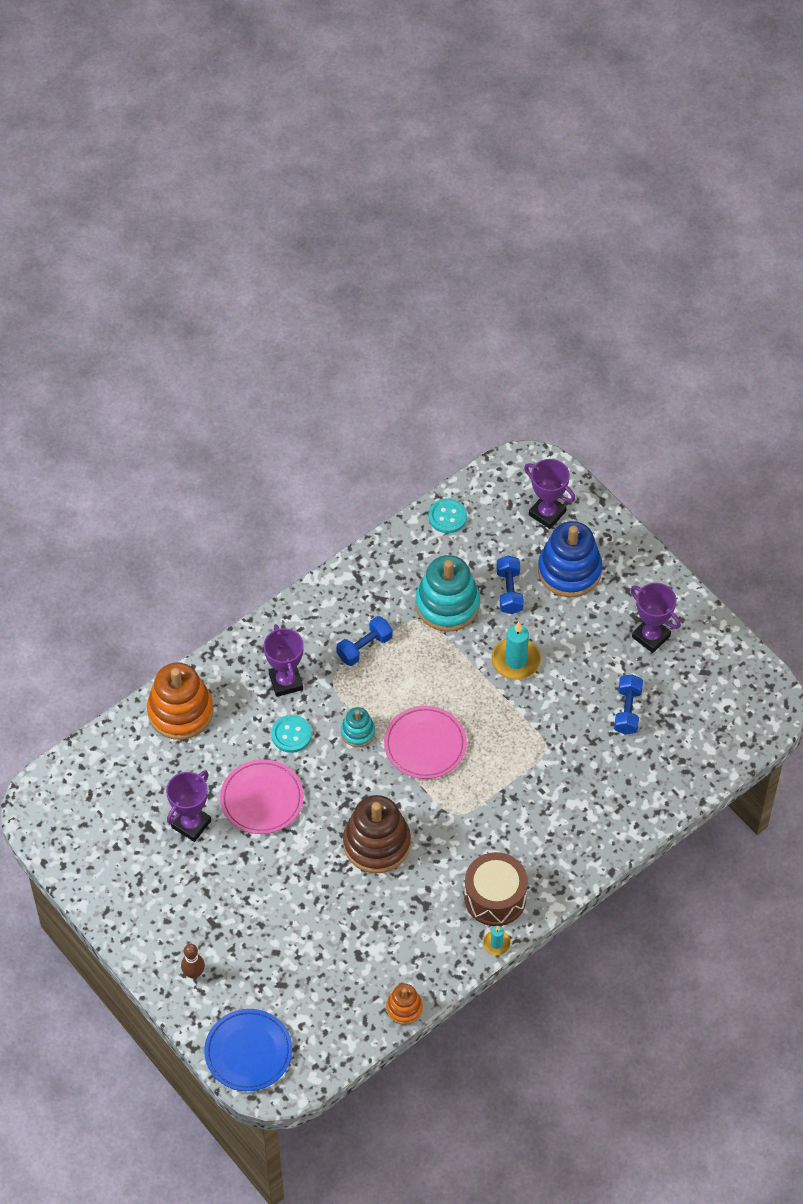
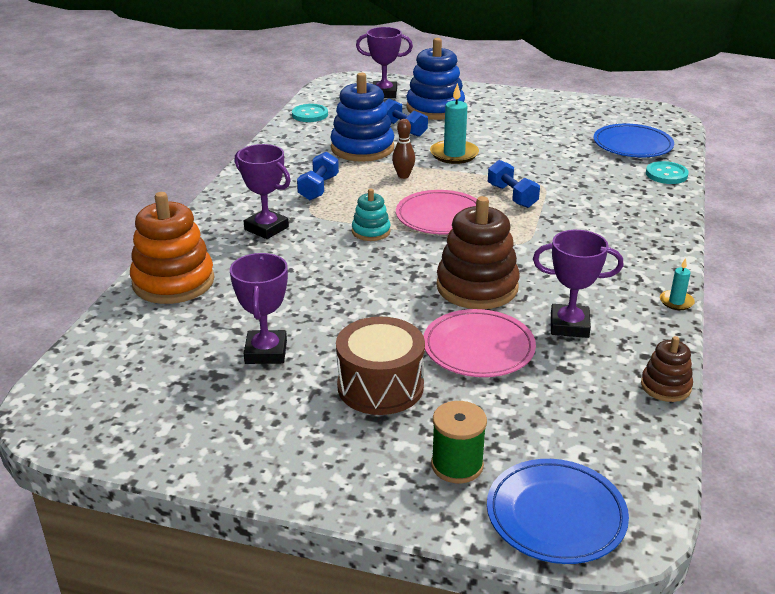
camera: 35 degrees left, 25 degrees down
(194, 973) = (402, 474): brown bowling pin -> brown bowling pin (403, 176)
(227, 986) = (457, 465): none -> green spool
(262, 799) = (325, 304): pink plate -> pink plate (478, 348)
(291, 734) = (308, 255): turquoise button -> turquoise button (666, 174)
(404, 1008) = (665, 386): orange stacking toy -> brown stacking toy
(447, 604) = (362, 148): turquoise stacking toy -> blue stacking toy
(495, 898) = (630, 275): brown drum -> brown drum (380, 386)
(627, 711) = (572, 148): blue dumbbell -> blue dumbbell (512, 196)
(651, 636) = (535, 115): purple trophy -> purple trophy (569, 325)
(685, 738) = (632, 145): none -> blue plate

